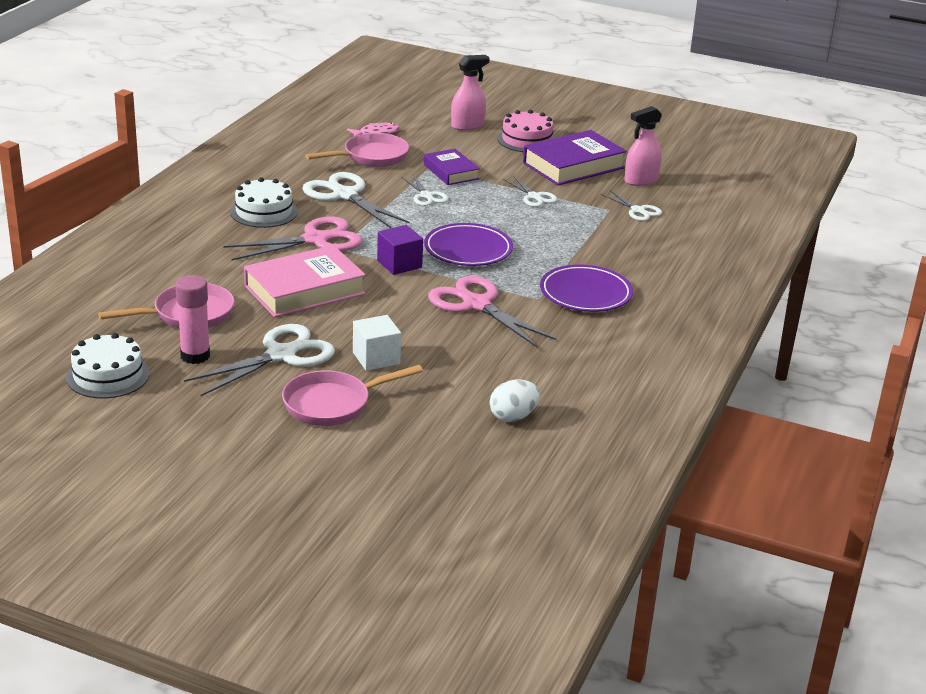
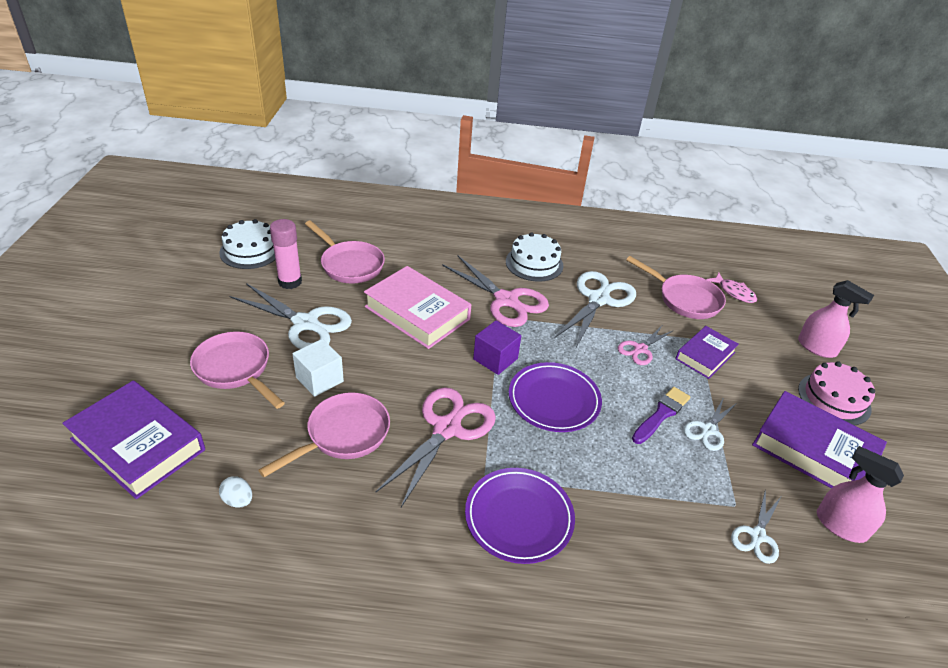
camera: 70 degrees right, 10 degrees up
(416, 467) = (138, 444): none -> purple book
(426, 196) = (640, 349): white scissors -> pink scissors
(459, 355) = (343, 435): none -> pink pan
(508, 209) = (661, 414): none -> purple brush
(513, 417) = (238, 500): white egg -> white egg, size x0.66

